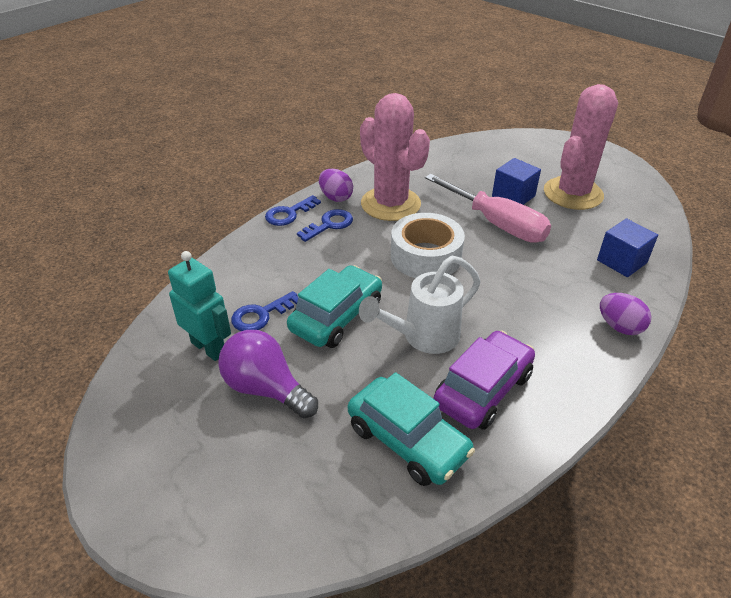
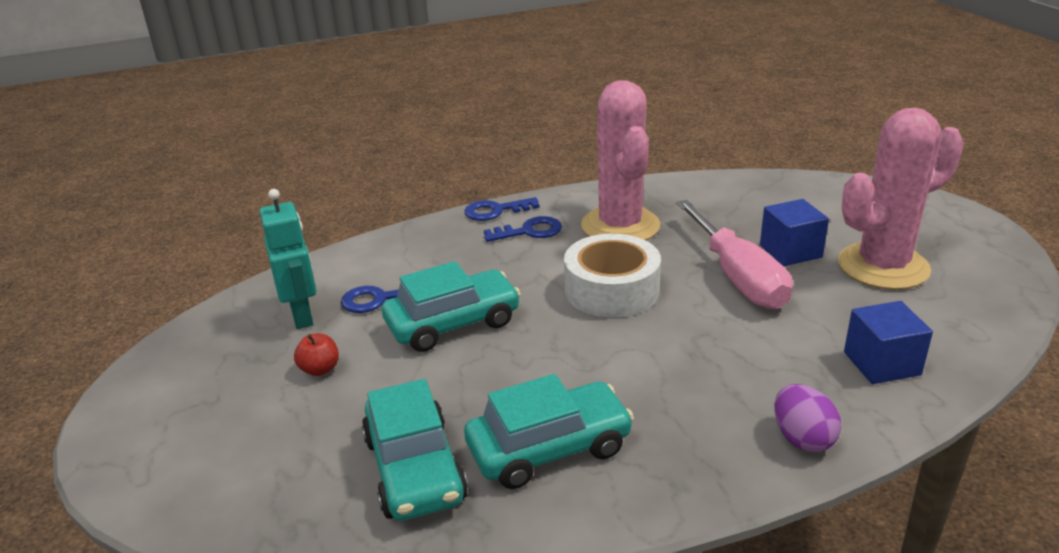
camera: 30 degrees right, 10 degrees down
(266, 388) = (320, 369): purple light bulb -> red apple
(336, 197) = (562, 206): purple egg -> none
(423, 337) = (529, 372): white watering can -> none
(483, 389) = (549, 448): purple car -> turquoise car

